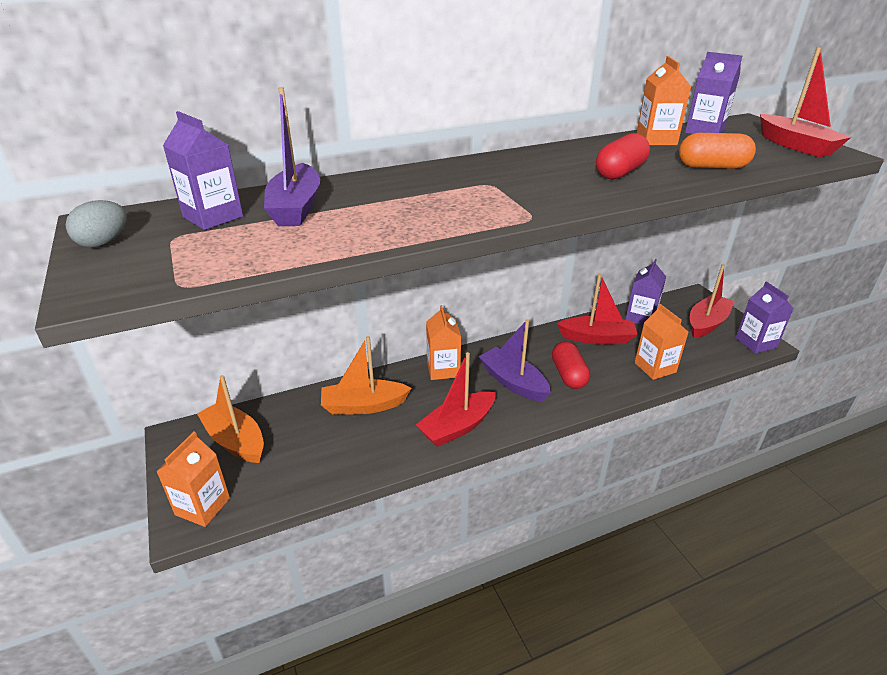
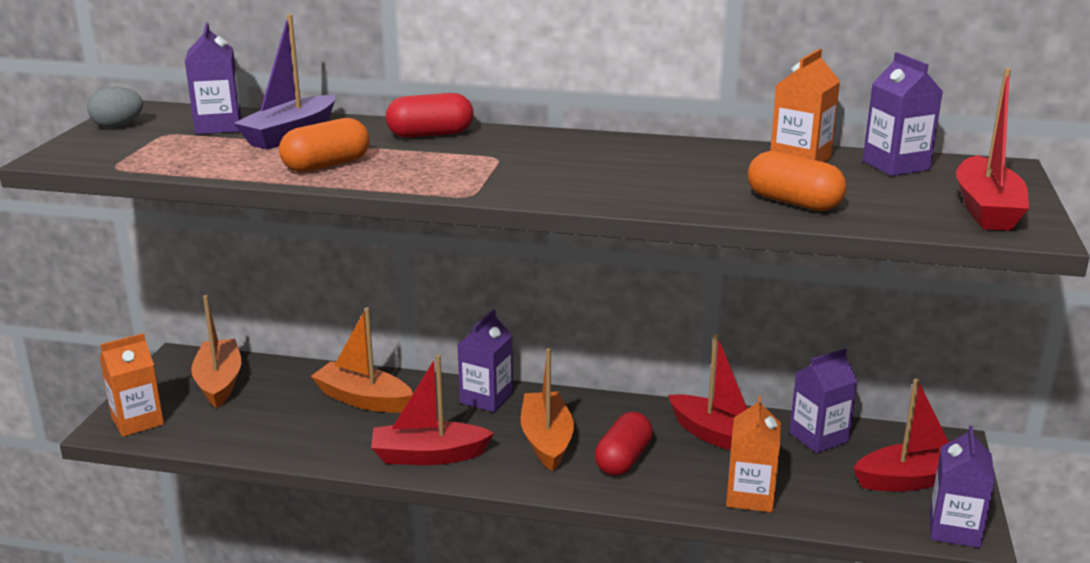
camera: 35 degrees right, 10 degrees down
(378, 225) = (326, 165): none -> orange capsule
(443, 369) = (486, 398): orange carton -> purple carton
(513, 382) = (546, 440): purple boat -> orange boat
(620, 172) = (664, 181): red capsule -> red capsule (430, 134)

